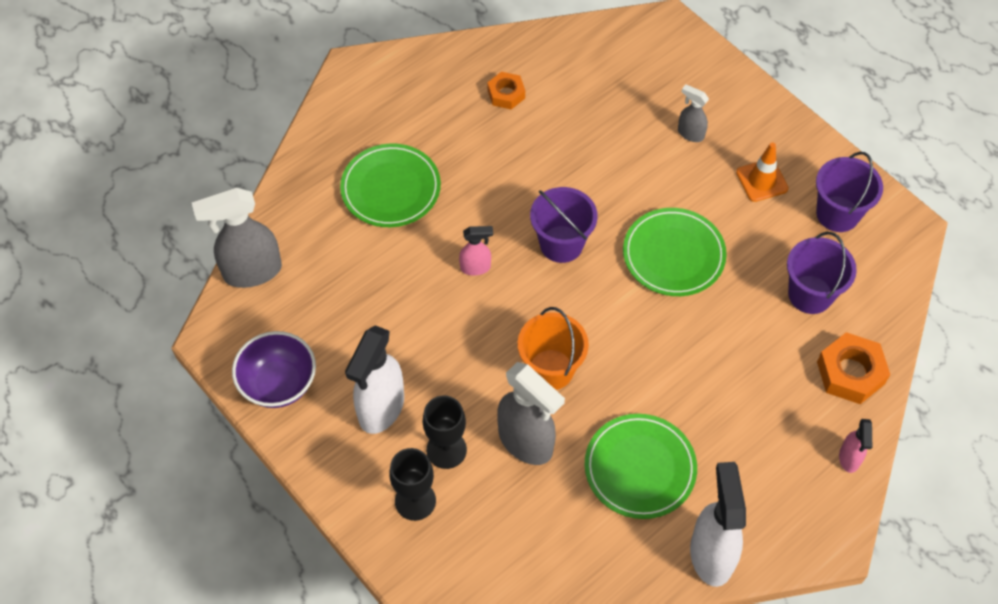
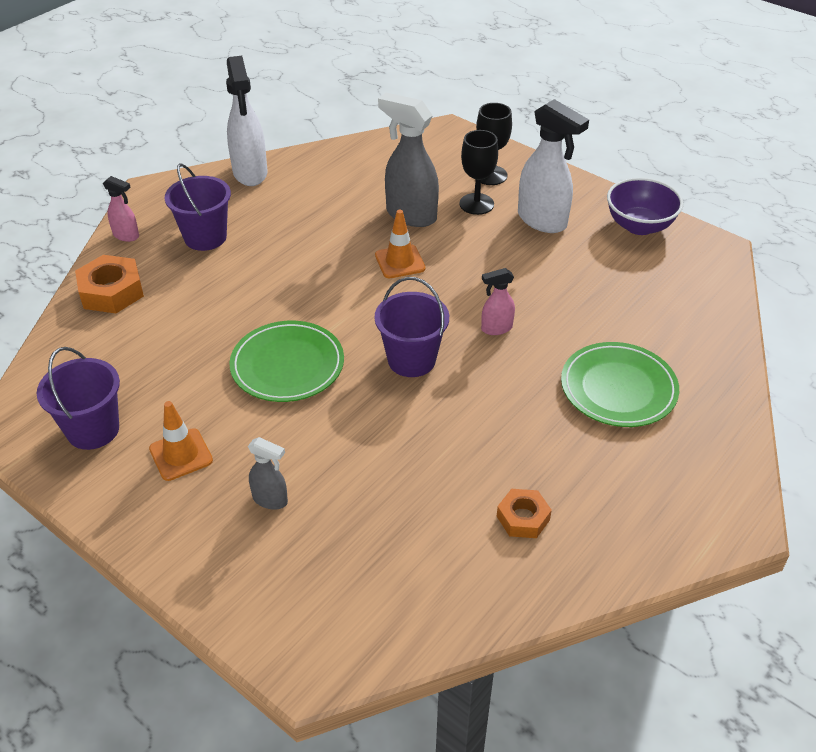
camera: 170 degrees right, 15 degrees down
(251, 272) = (718, 298): grey spray bottle -> none
(381, 409) = (542, 221): white spray bottle -> white spray bottle turned 120 degrees clockwise
(551, 369) = (400, 262): orange bucket -> orange traffic cone
(640, 468) = (310, 211): green plate -> none
(810, 294) = (140, 348): purple bucket -> purple bucket (205, 237)
(849, 458) = (126, 236): pink spray bottle -> pink spray bottle turned 120 degrees clockwise

